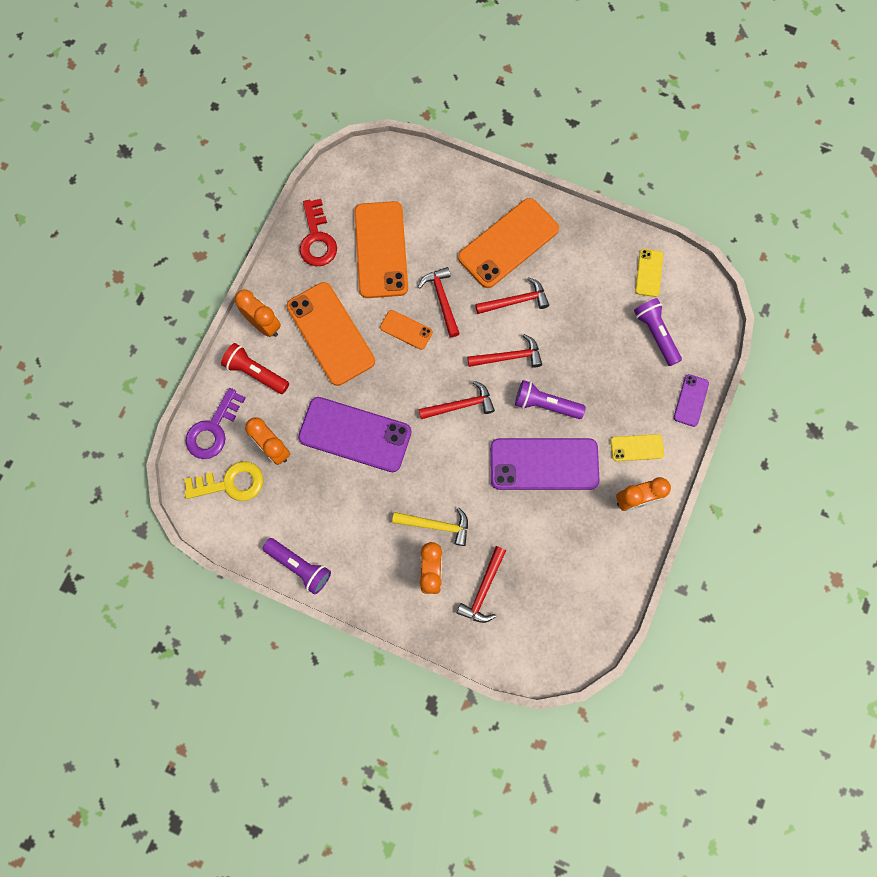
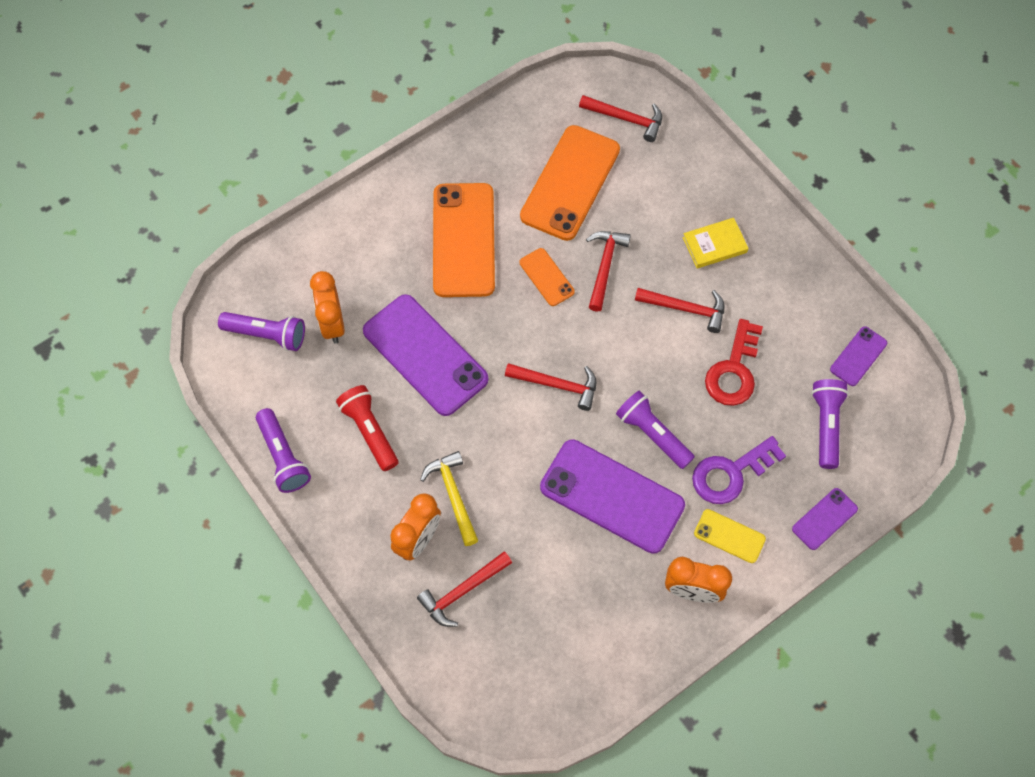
camera: 30 degrees right, 10 degrees down
(213, 429) = (282, 272): purple key -> purple key (730, 473)
(231, 483) = (267, 335): yellow key -> purple flashlight
(256, 372) = (362, 239): red flashlight -> red flashlight (370, 431)
(264, 325) = (400, 196): orange clock -> none
(317, 239) = (509, 139): red key -> red key (733, 370)
(436, 525) = (453, 495): yellow hammer -> yellow hammer turned 150 degrees counterclockwise
(508, 243) = (714, 245): orange phone -> yellow book
(509, 357) = (642, 363): red hammer -> red hammer (626, 119)
(649, 273) = (858, 356): yellow phone -> purple phone

